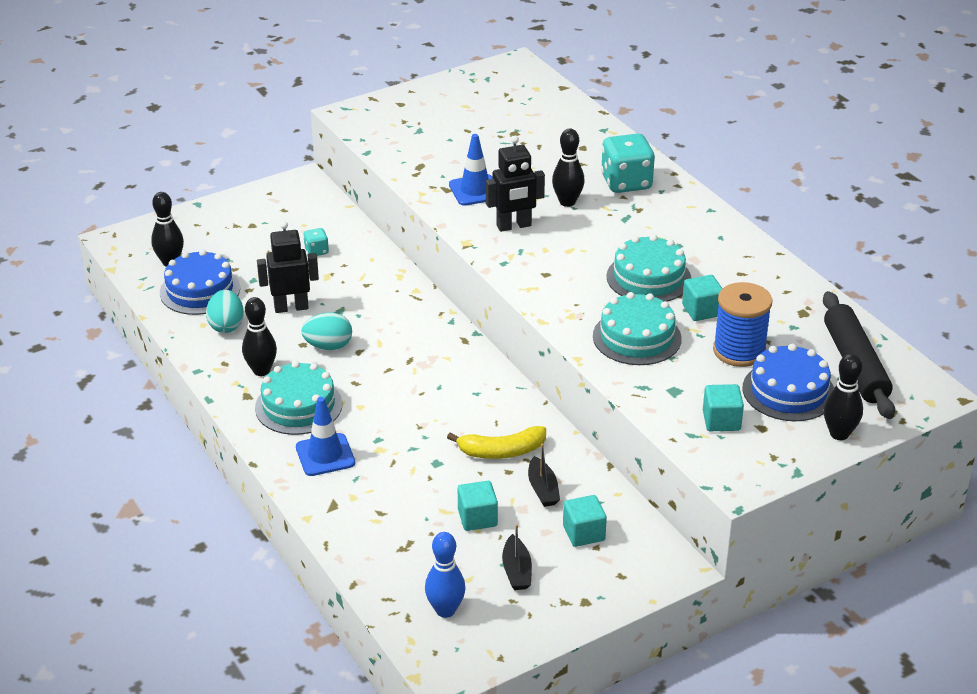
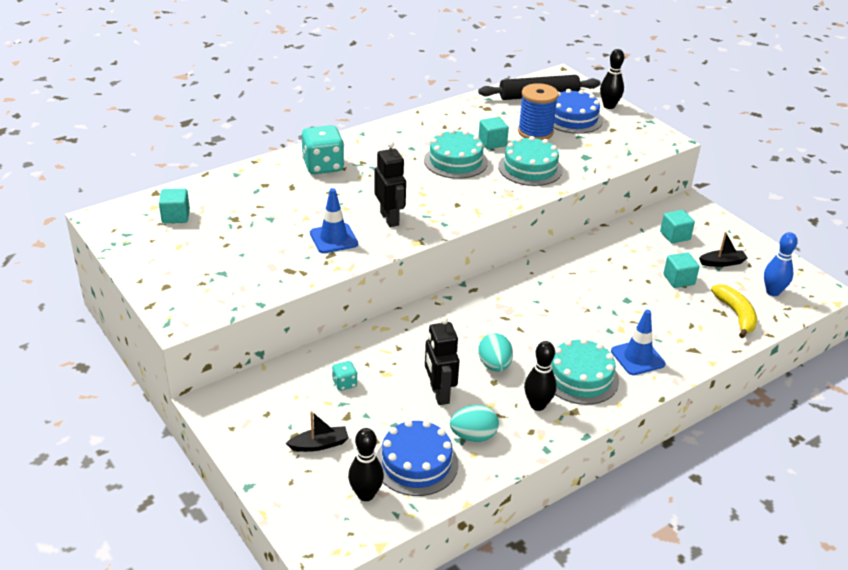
camera: 95 degrees left, 0 degrees up
(501, 451) = (604, 270): yellow banana -> yellow banana (736, 315)
(543, 489) = (638, 252): black boat -> black boat (319, 444)
(567, 202) = (352, 193): black bowling pin -> none
(721, 421) = (611, 142): turquoise cube -> turquoise cube (176, 216)

